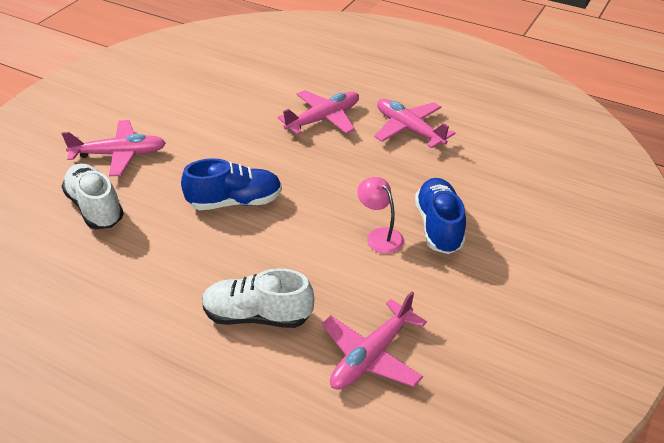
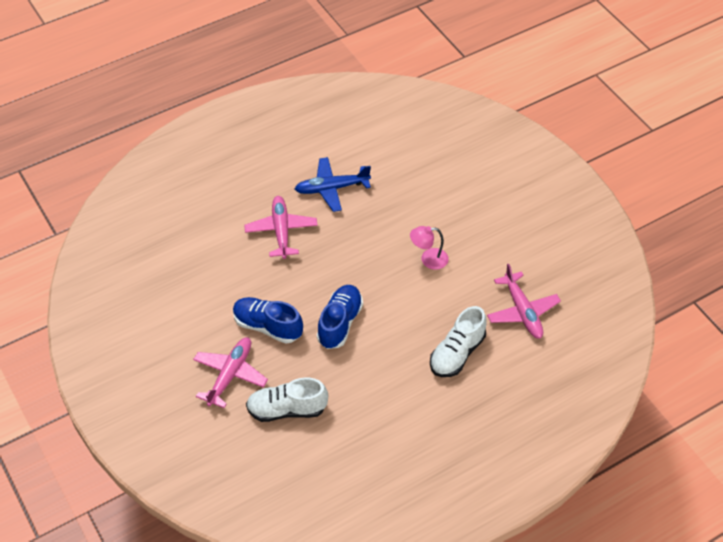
camera: 60 degrees left, 10 degrees up
(409, 129) = (331, 188): pink plane -> blue plane
(439, 226) = (440, 225): blue shoe -> blue shoe (267, 326)

